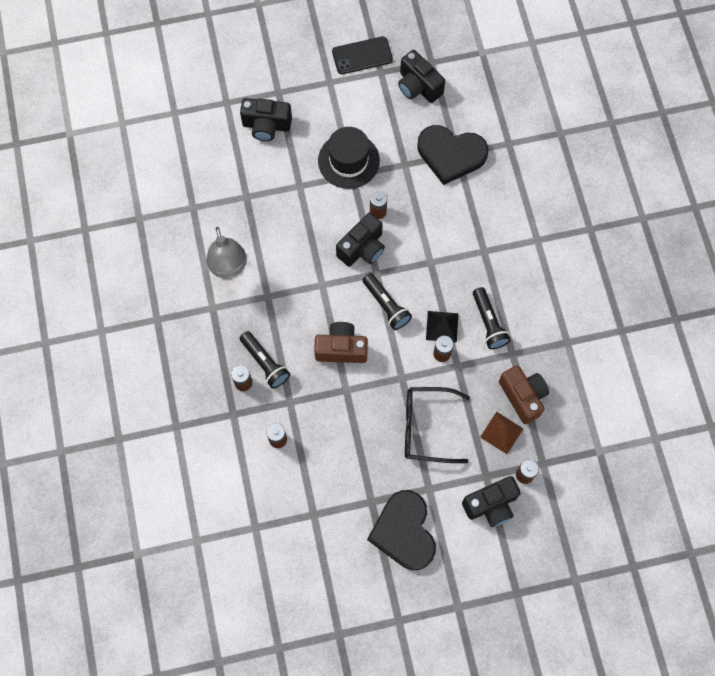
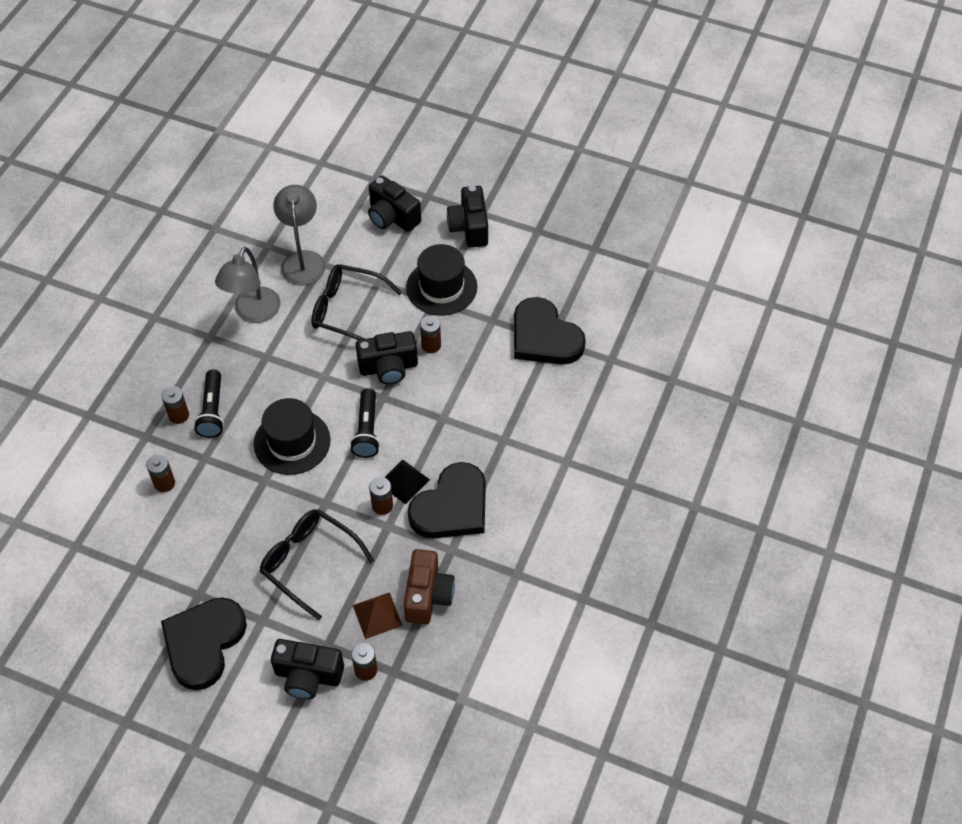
camera: 35 degrees right, 15 degrees down
(229, 202) = (303, 260): none -> grey lamp
(296, 222) = (347, 310): none -> black glasses
(341, 349) = (292, 442): brown camera -> black hat
(362, 56) = (531, 208): black phone -> none
(418, 86) = (563, 262): black camera -> black camera (469, 227)
(488, 323) = (452, 507): black flashlight -> black heart

